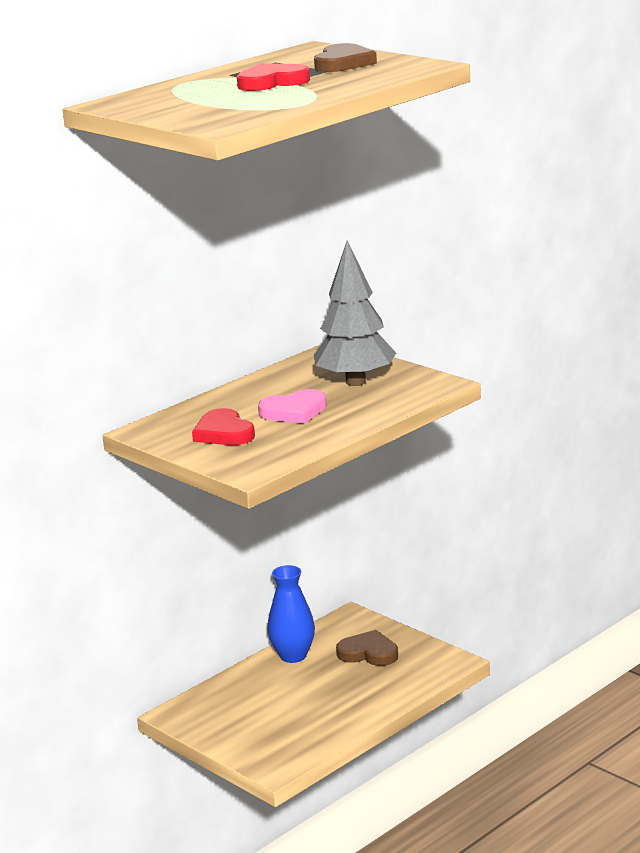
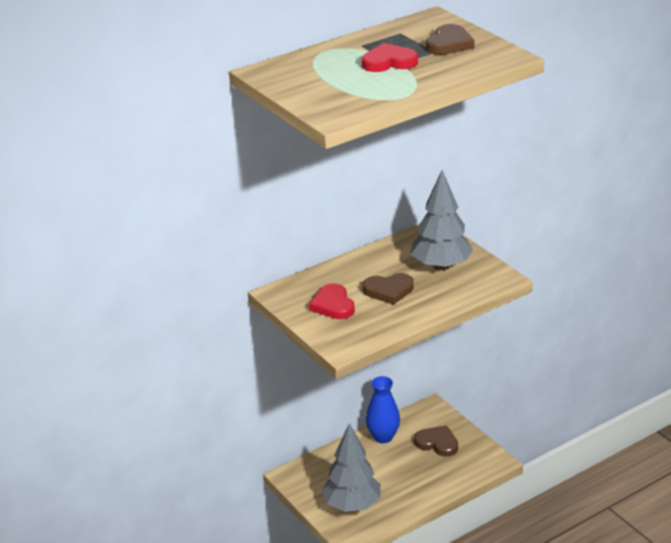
camera: 10 degrees right, 10 degrees up
(270, 734) = (352, 505): none -> grey tree
(294, 411) = (388, 290): pink heart -> brown heart

